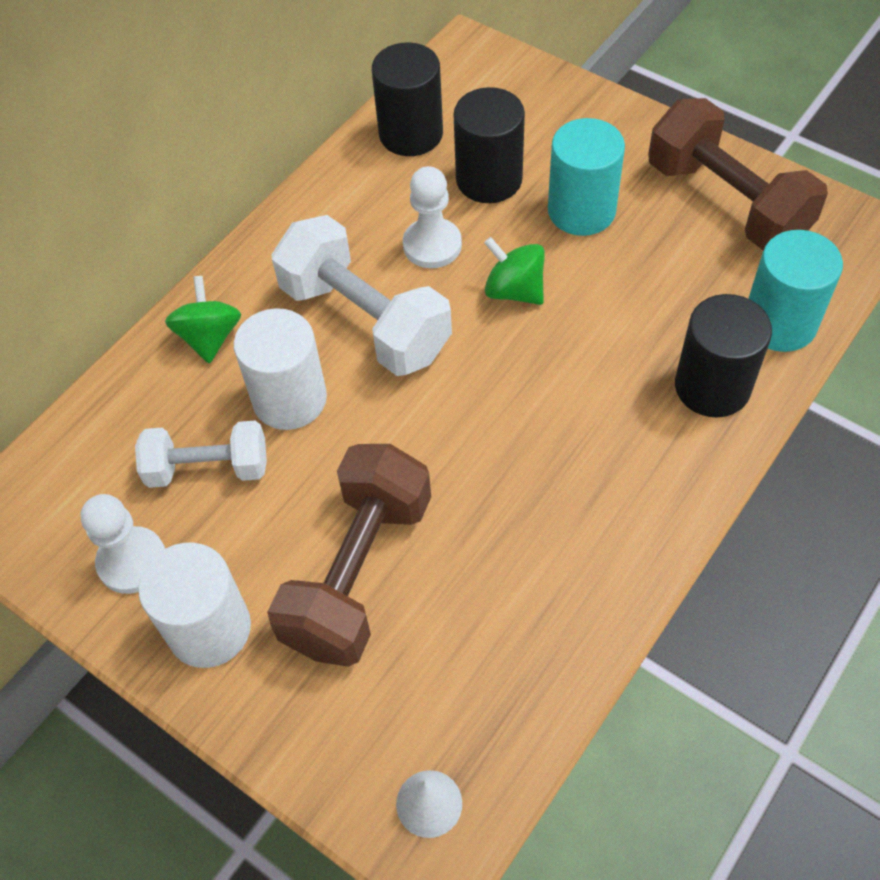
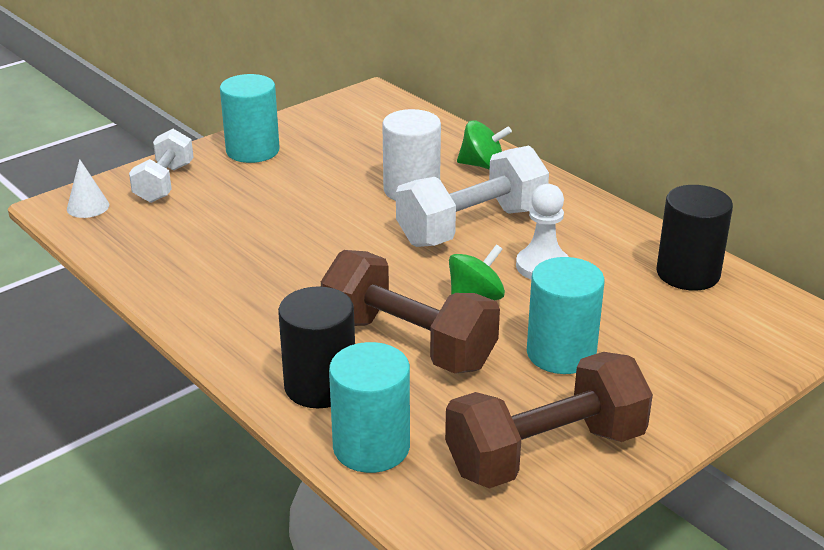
camera: 100 degrees right, 25 degrees down
(132, 561) = (315, 131): white pawn -> none
(208, 468) = (369, 157): white dumbbell -> white dumbbell (164, 183)
(209, 628) = (252, 151): white cylinder -> turquoise cylinder
(358, 572) = (256, 201): brown dumbbell -> brown dumbbell (408, 343)
(489, 179) = (617, 307): black cylinder -> none

